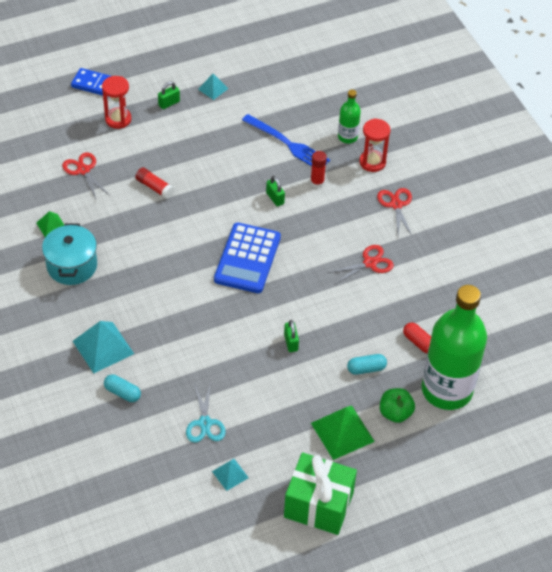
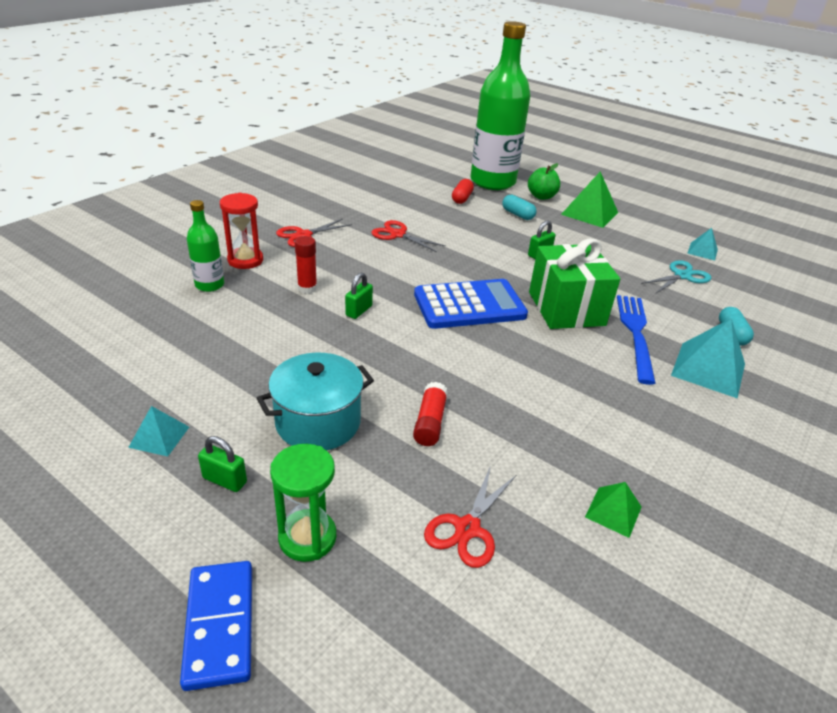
camera: 120 degrees left, 15 degrees down
(72, 266) = (647, 450): turquoise pot -> turquoise pot (318, 422)
(118, 119) = (307, 537): red hourglass -> green hourglass
(288, 144) = (252, 325): blue fork -> blue fork (635, 333)
(318, 505) = (661, 210): green gift -> green gift (566, 308)

